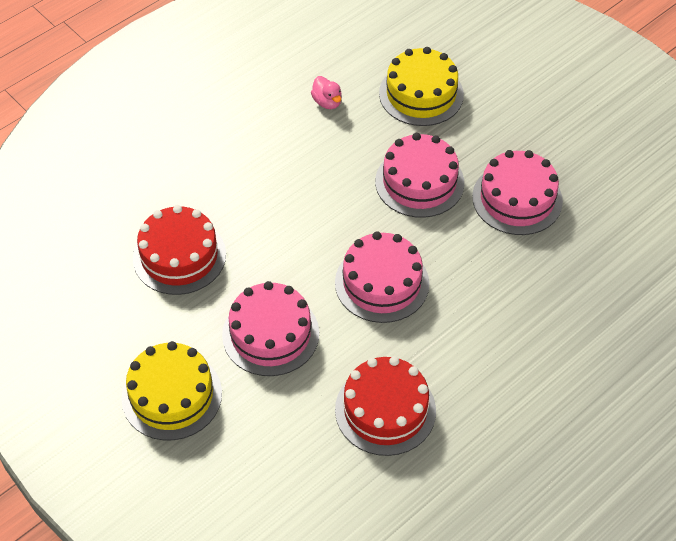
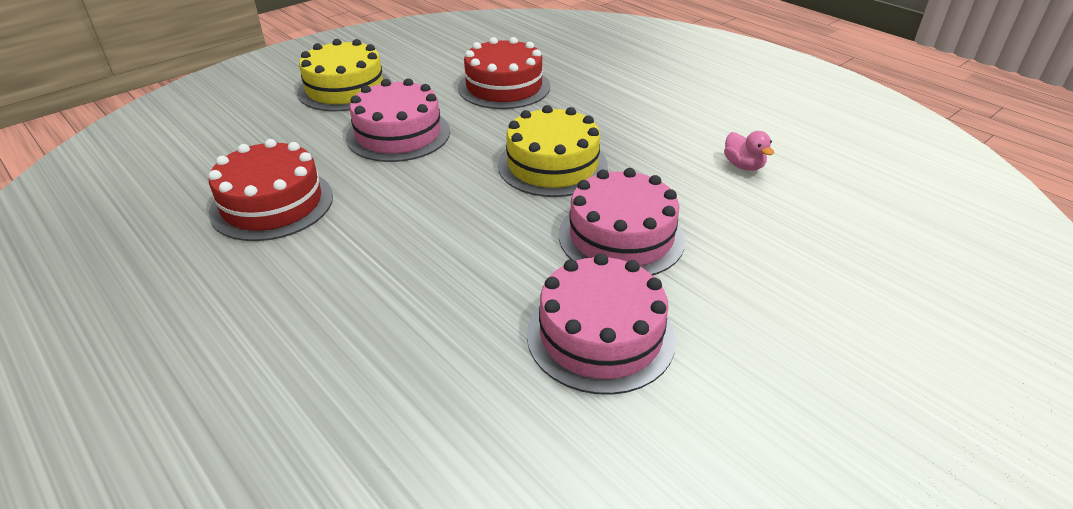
camera: 90 degrees right, 15 degrees down
(327, 102) = (743, 166): pink duck -> pink duck turned 90 degrees counterclockwise
(382, 283) = (453, 203): pink cake -> none
(421, 94) = (792, 242): yellow cake -> yellow cake (552, 165)

